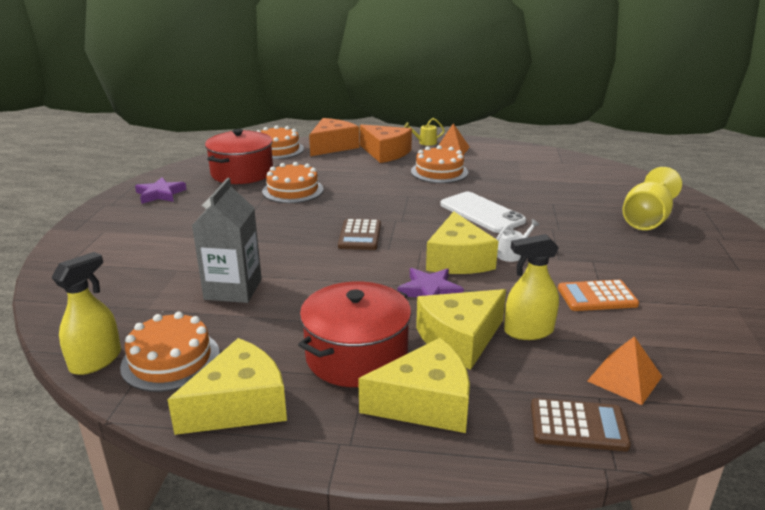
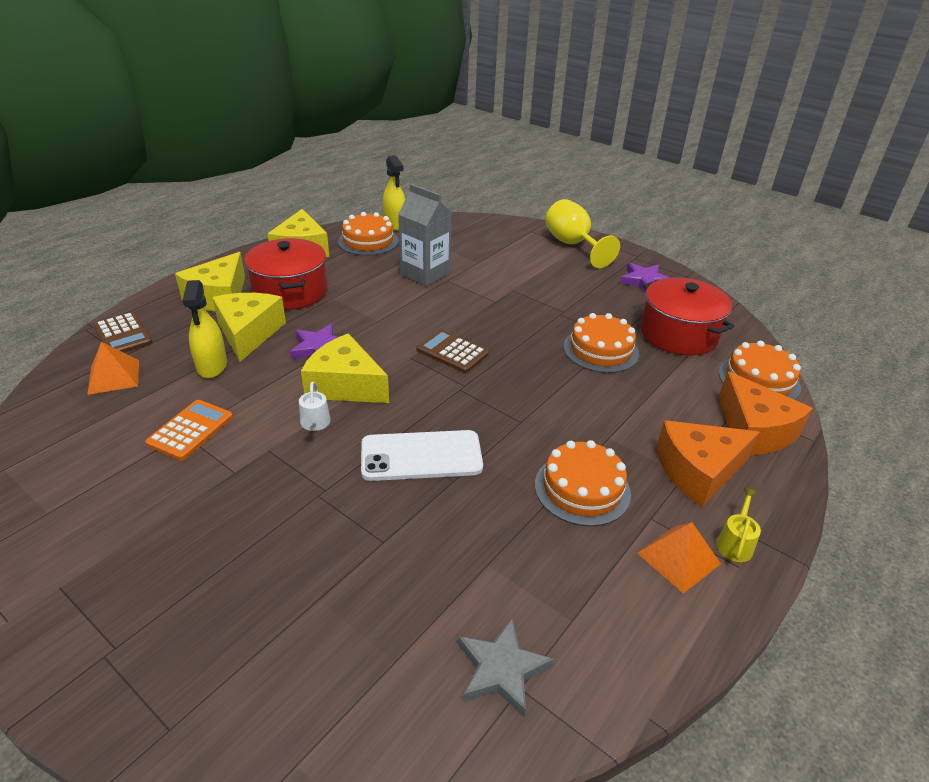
camera: 120 degrees right, 10 degrees up
(528, 331) = (212, 366): yellow spray bottle -> yellow spray bottle turned 150 degrees clockwise
(562, 166) = (501, 669): none -> grey star
(578, 425) = (123, 335): brown calculator -> brown calculator turned 75 degrees counterclockwise
(647, 219) = (239, 611): yellow goblet -> yellow goblet (573, 245)

